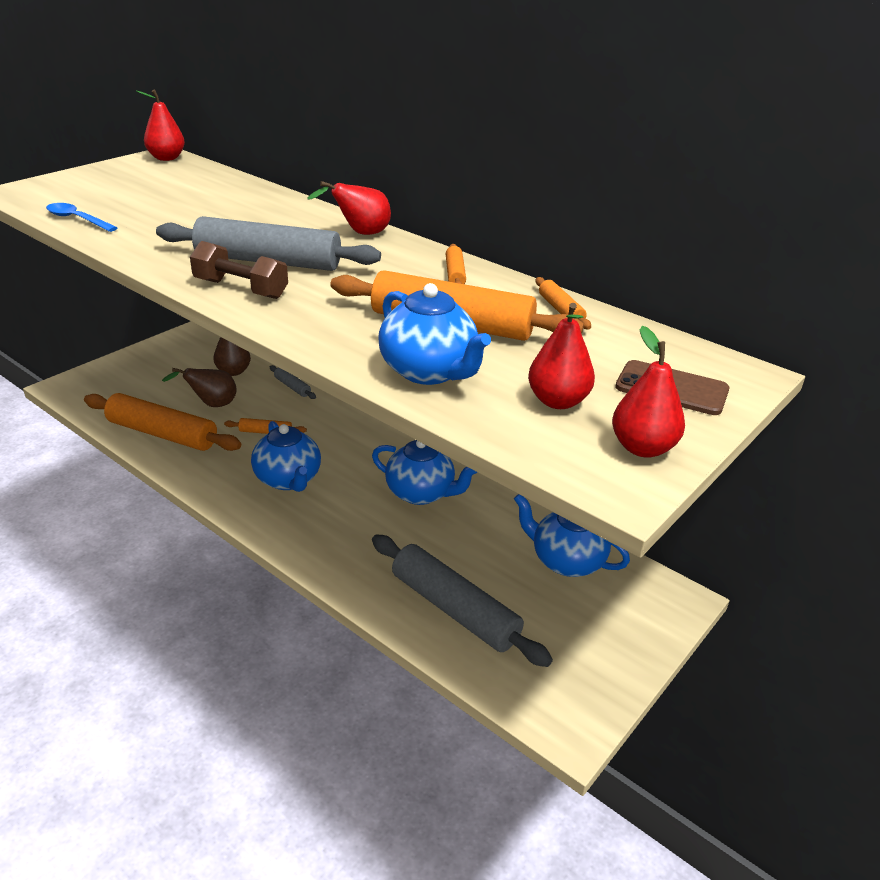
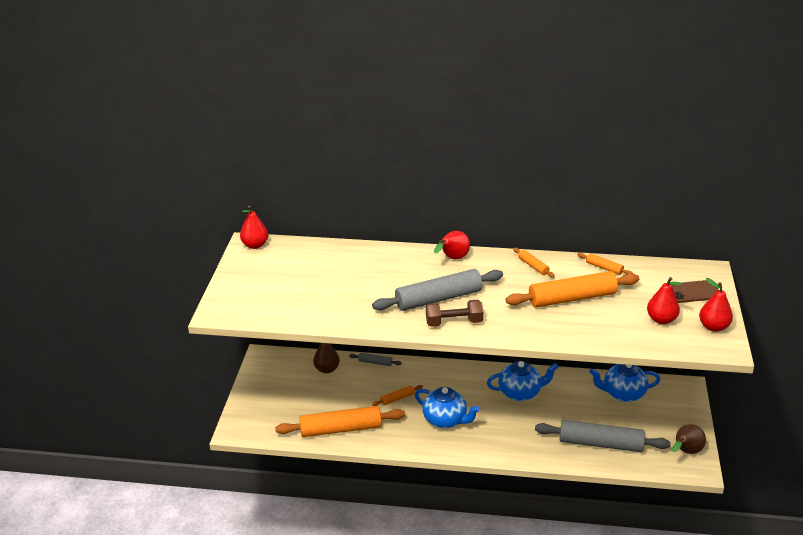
camera: 30 degrees left, 0 degrees up
(77, 219) = (293, 316): blue spoon -> none
(212, 404) = (344, 397): brown pear -> brown pear (686, 451)
(429, 372) = (597, 329): blue teapot -> none

